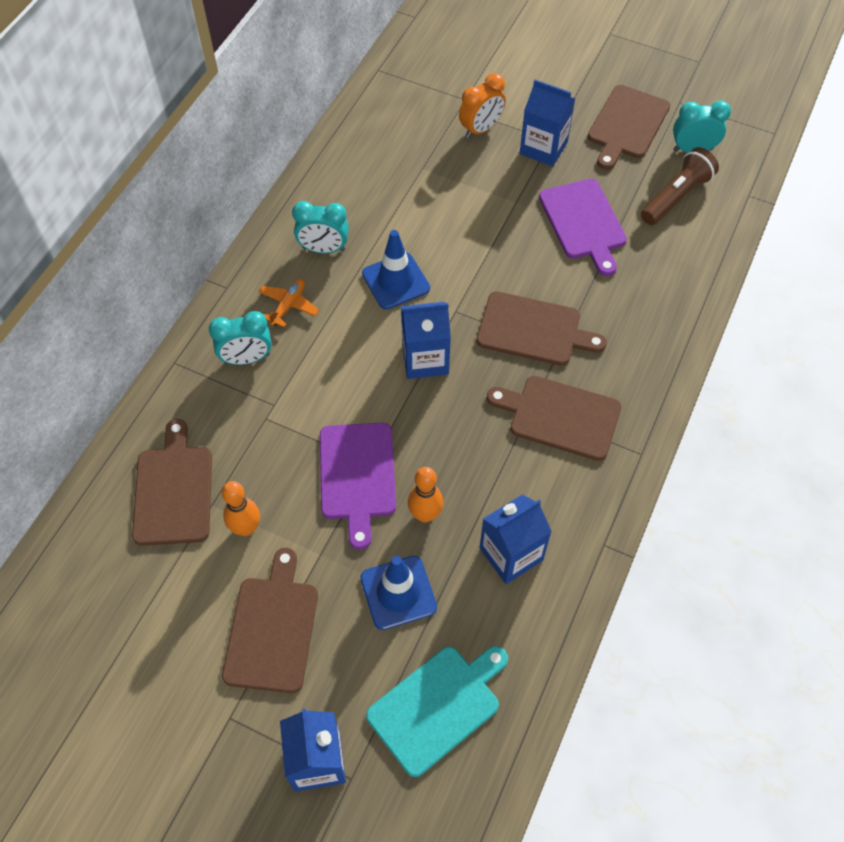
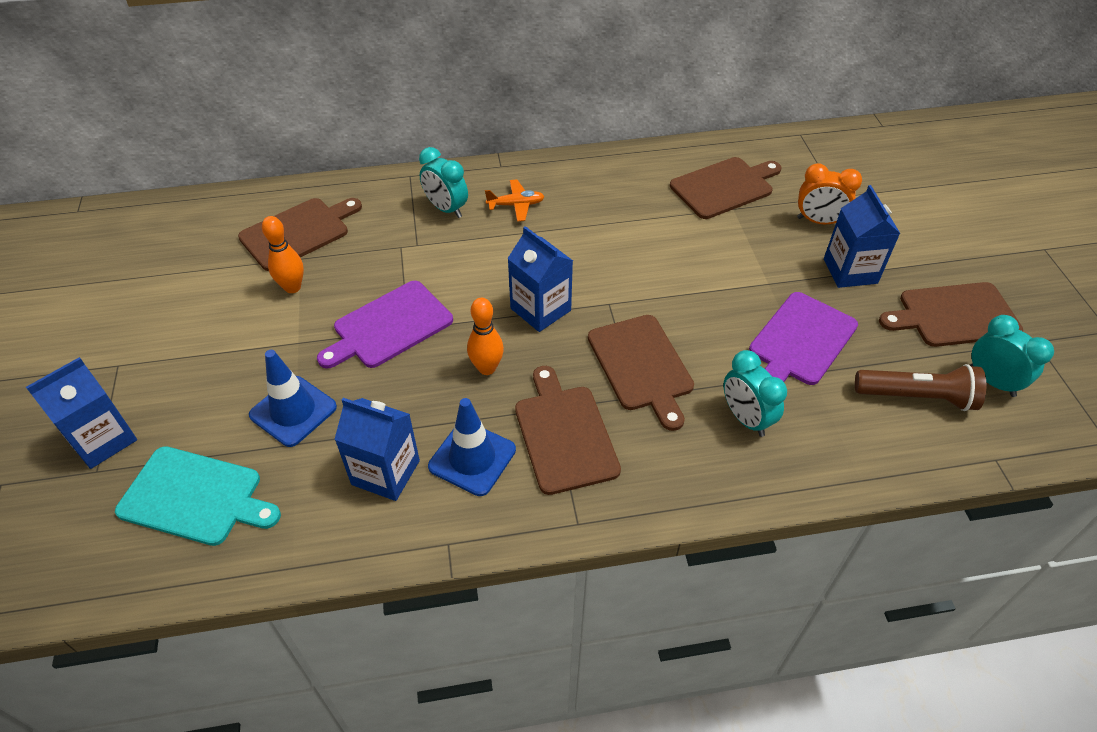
camera: 55 degrees right, 10 degrees down
(272, 628) = (211, 349): brown cutting board -> brown cutting board (724, 187)
(323, 249) = (589, 196): turquoise clock -> turquoise clock (745, 418)
(395, 281) = (601, 251): blue traffic cone -> blue traffic cone (472, 458)
(425, 514) = (383, 389): orange bowling pin -> orange bowling pin (487, 368)

